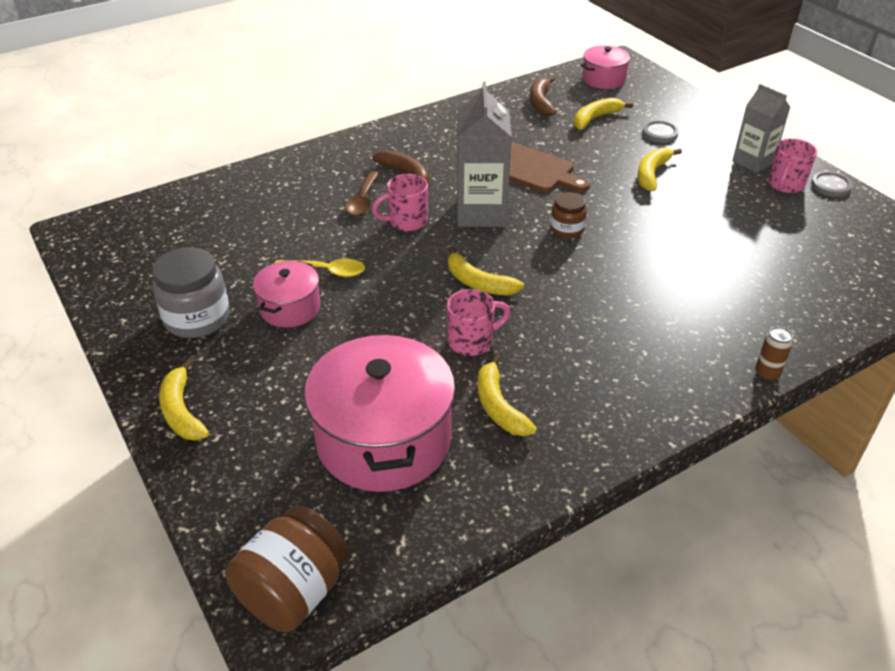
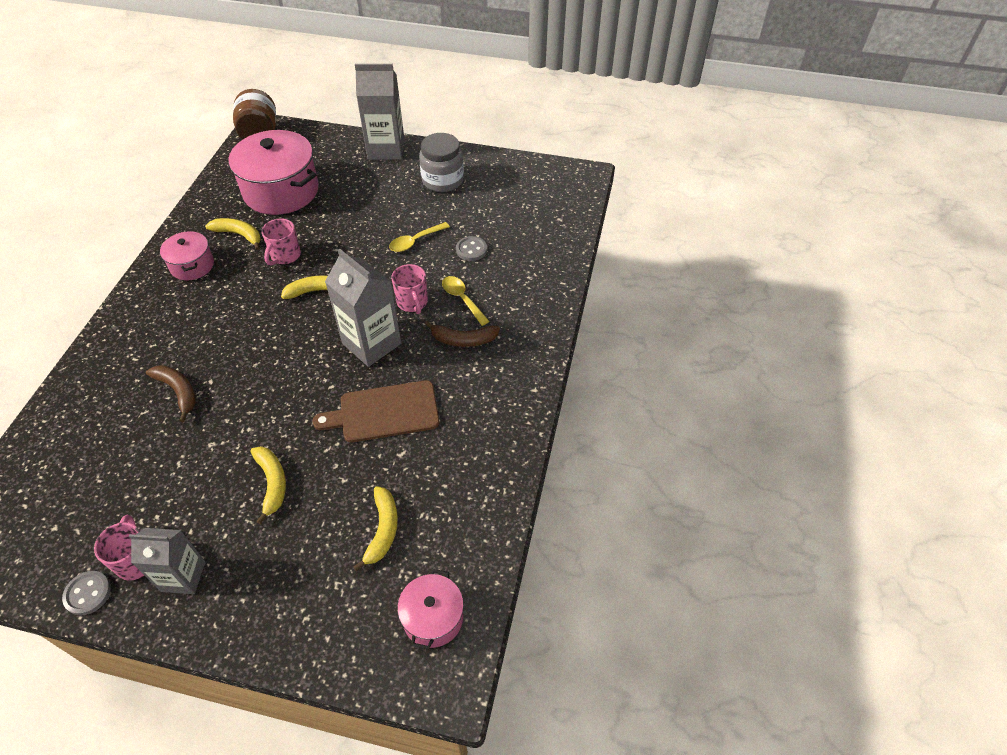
camera: 135 degrees right, 10 degrees up
(182, 411) = (386, 149): yellow banana -> grey carton
(290, 308) = (405, 212): pink pot -> pink pot (192, 265)
(363, 200) = (462, 299): brown spoon -> yellow spoon
(406, 221) = (412, 302): pink mug -> pink mug turned 135 degrees clockwise
(541, 102) = (456, 515): brown banana -> brown banana (178, 391)
(567, 229) = (297, 371): brown jar -> none
(660, 133) = (302, 555): grey button -> grey button (471, 250)
(767, 373) = (90, 344): brown can -> none

